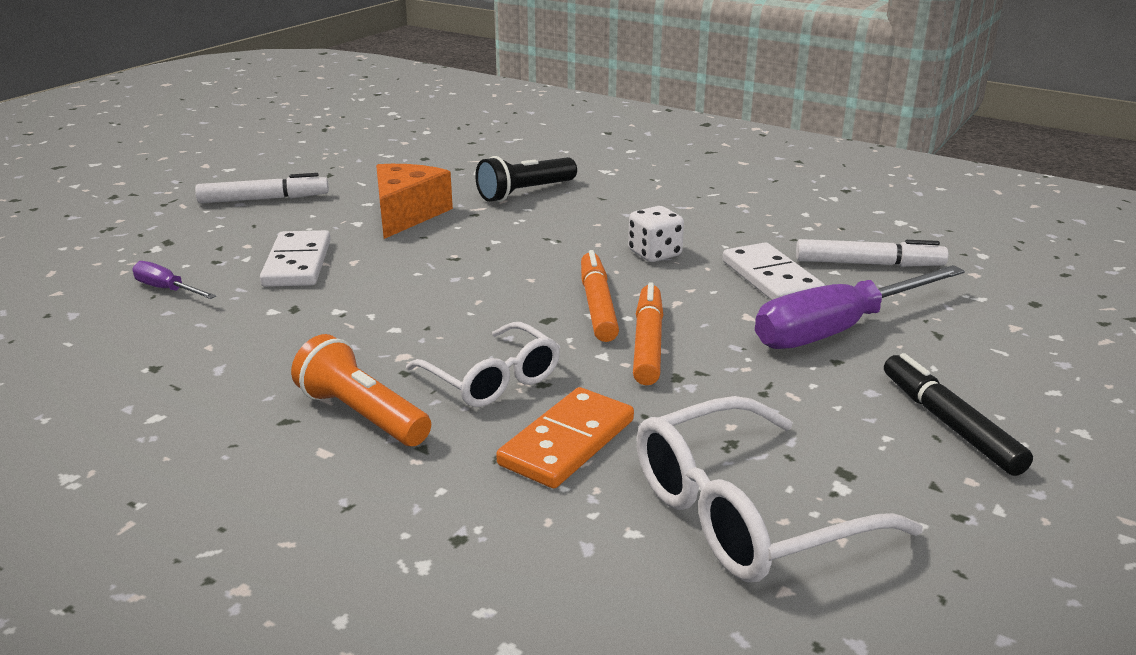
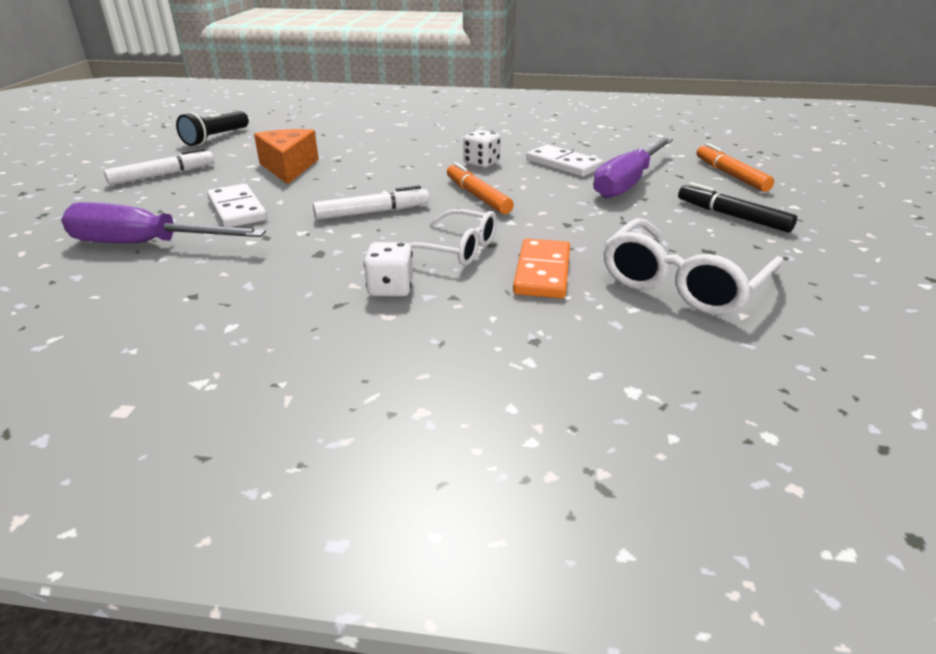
camera: 25 degrees left, 5 degrees up
(167, 289) = (145, 244): purple screwdriver -> purple screwdriver, size x2.14
(361, 415) = (390, 288): orange flashlight -> white dice
(525, 193) = (359, 143): black flashlight -> black flashlight (215, 138)
(648, 343) = (531, 210): orange marker -> orange marker (730, 175)
(869, 264) = (608, 148): white marker -> white marker (372, 212)

